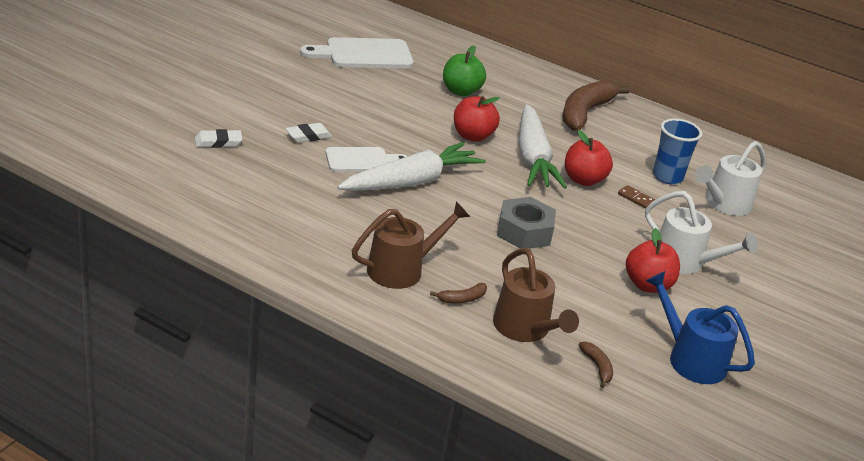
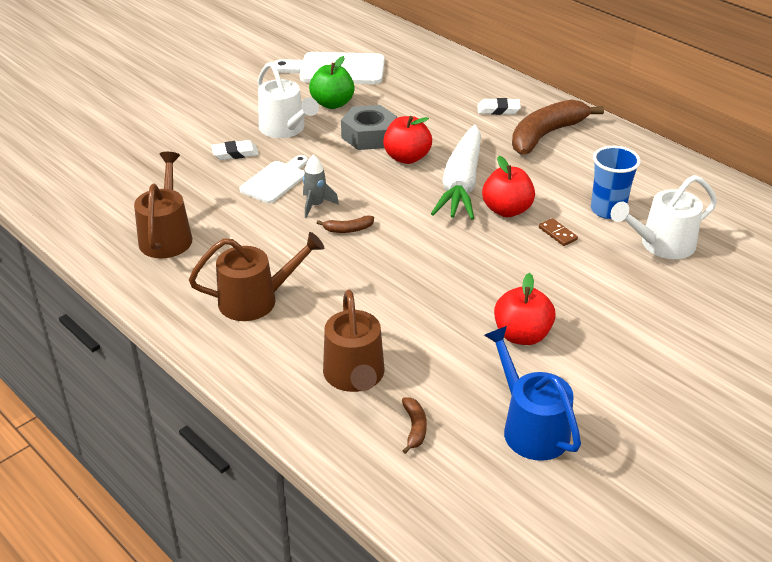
camera: 20 degrees right, 5 degrees up
(218, 142) = (143, 157): white eraser -> white eraser (498, 110)
(284, 216) = (167, 236): none -> brown watering can
(361, 160) = (275, 180): white cutting board -> white cutting board turned 60 degrees counterclockwise
(411, 182) = (316, 205): white carrot -> grey rocket
(461, 91) = (419, 109): green apple -> green apple (332, 104)
(462, 299) = (303, 337): brown banana -> brown banana (348, 229)
(524, 232) = (410, 266): grey nut -> grey nut (369, 136)
(684, 262) = (580, 311): white watering can -> white watering can (285, 129)

